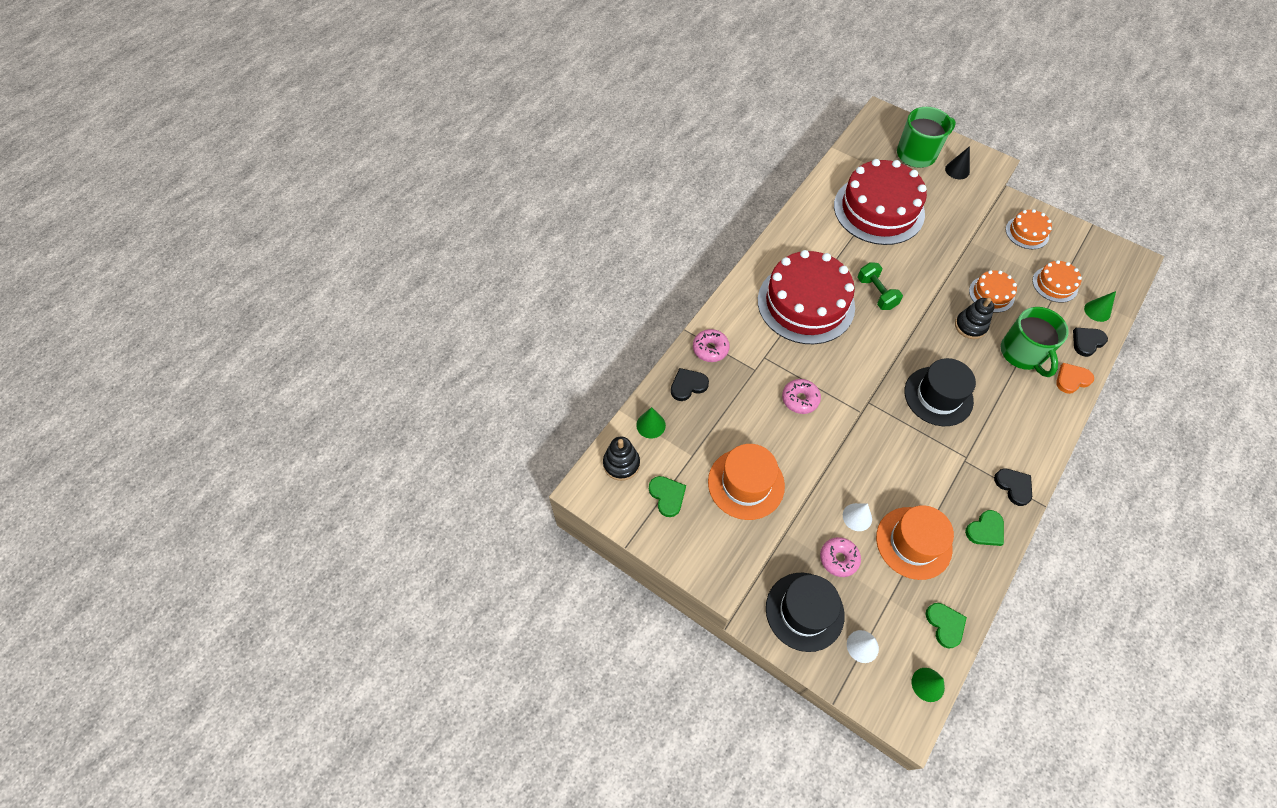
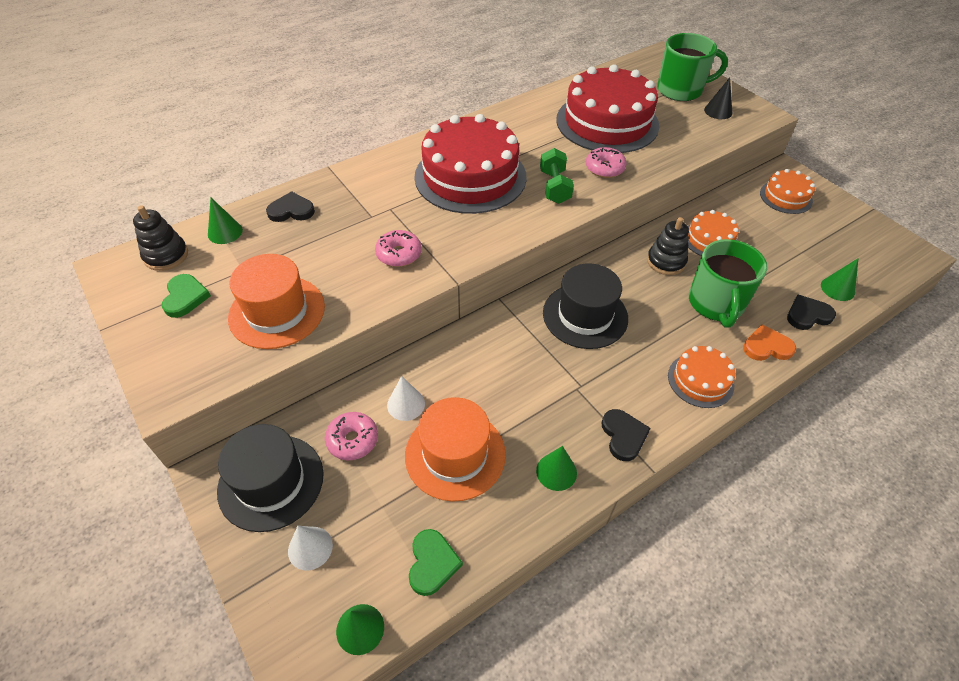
camera: 20 degrees right, 10 degrees down
(710, 349) = (340, 187): pink donut -> pink donut (604, 168)
(985, 530) = (556, 471): green heart -> green cone
(1055, 284) = (795, 250): orange cake -> orange cake (700, 380)

